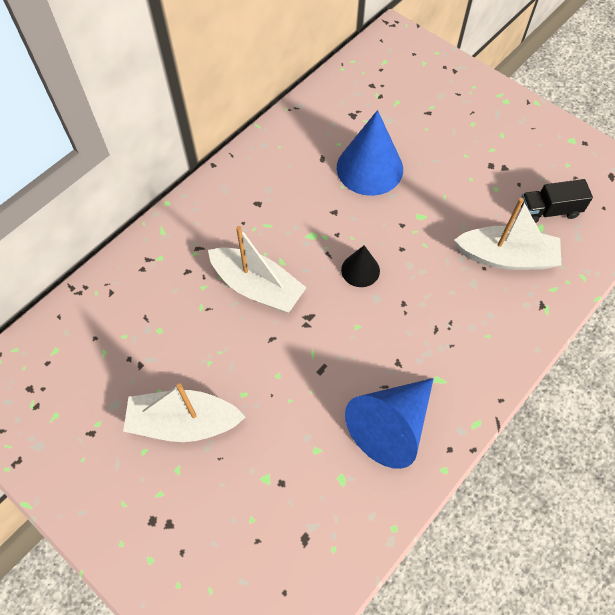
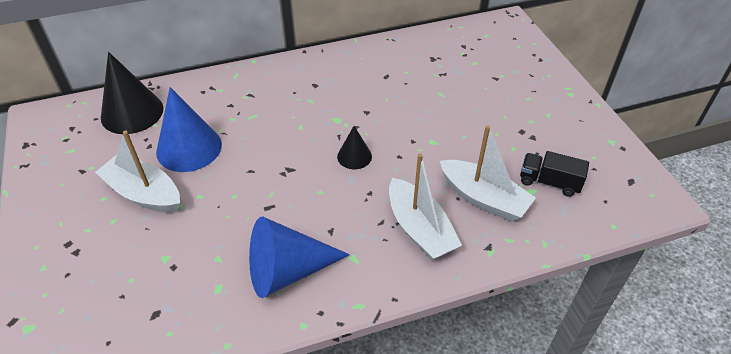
camera: 30 degrees right, 15 degrees down
(84, 334) = (132, 113): none -> black cone
(257, 287) = (269, 134): white boat -> white boat (419, 229)
(369, 168) = (417, 95): blue cone -> blue cone (189, 148)

